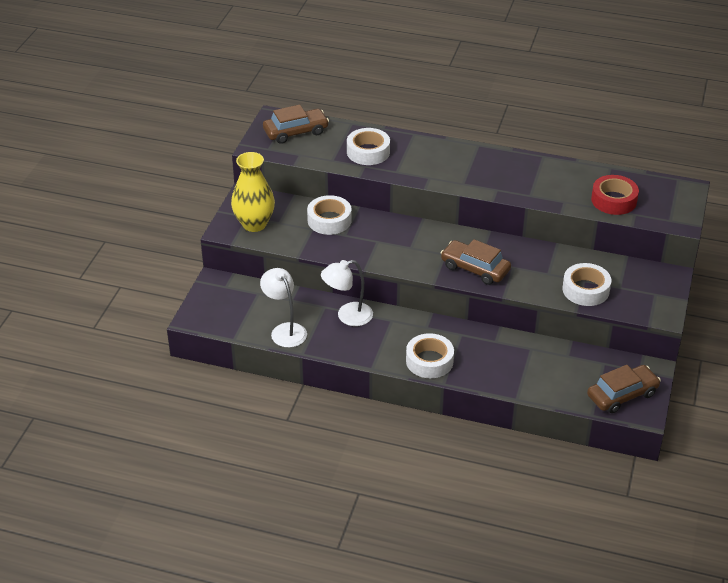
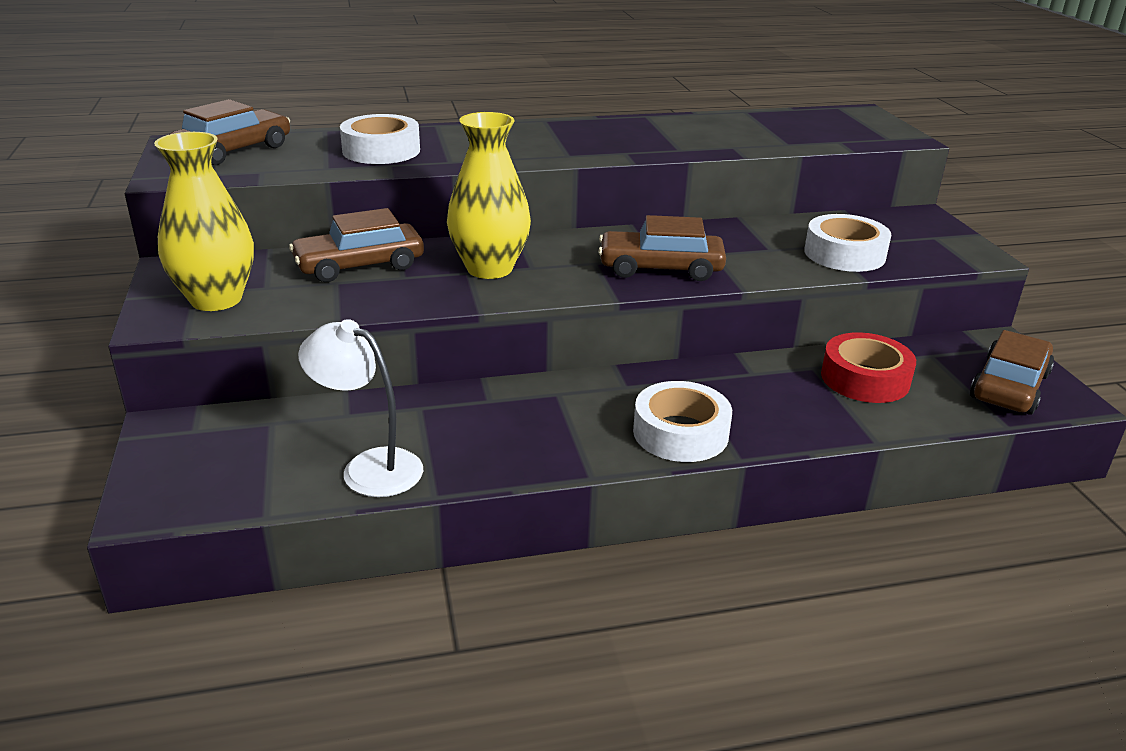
camera: 30 degrees left, 10 degrees down
(329, 220) = (359, 265): white tape -> brown car
(347, 316) = (475, 410): white lamp -> none
(389, 242) = (489, 268): none -> yellow vase
(614, 200) = (794, 135): red tape -> red tape (865, 379)

